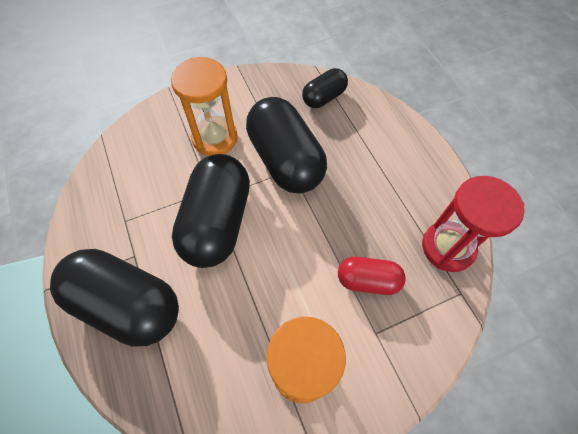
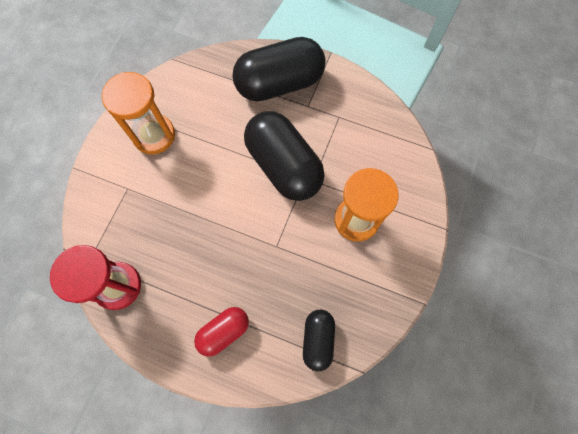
camera: 135 degrees right, 10 degrees up
(285, 160) = (288, 249): black capsule -> none
(368, 280) = (155, 215): red capsule -> red capsule (224, 331)

